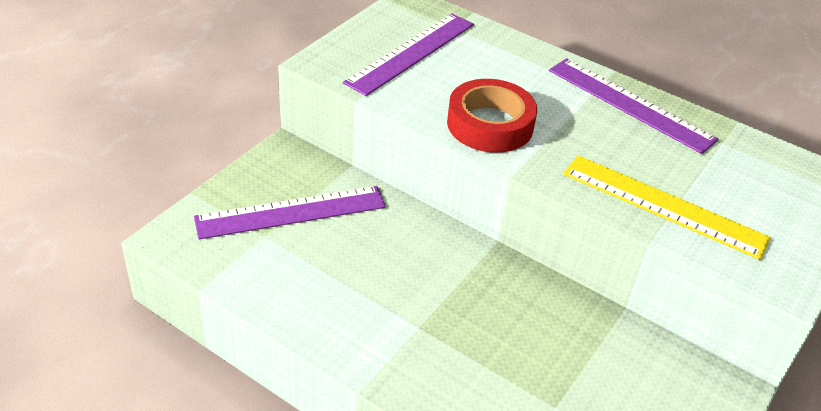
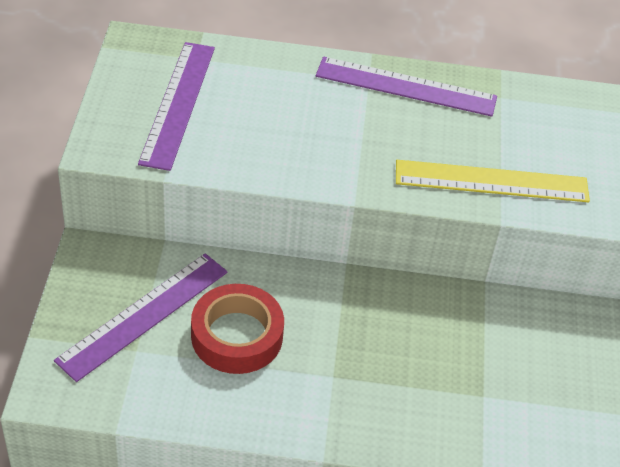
camera: 30 degrees left, 5 degrees up
(490, 124) = (302, 157): red tape -> red tape (237, 336)

